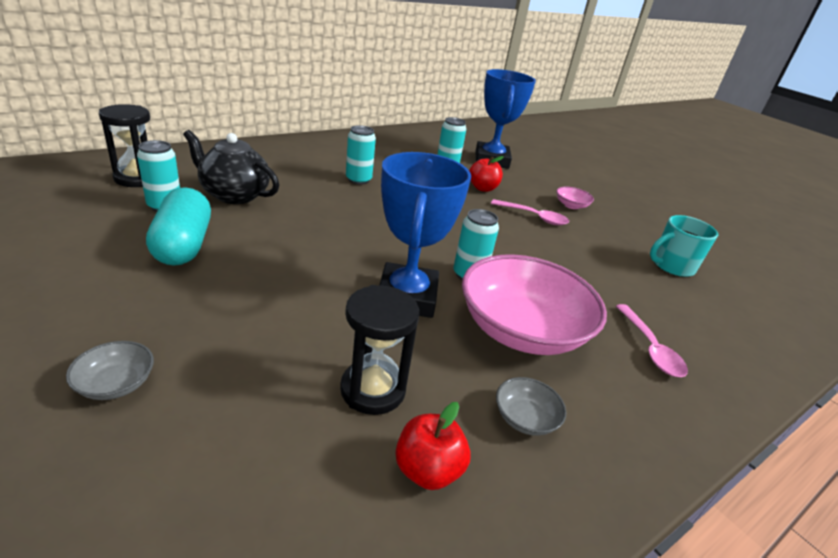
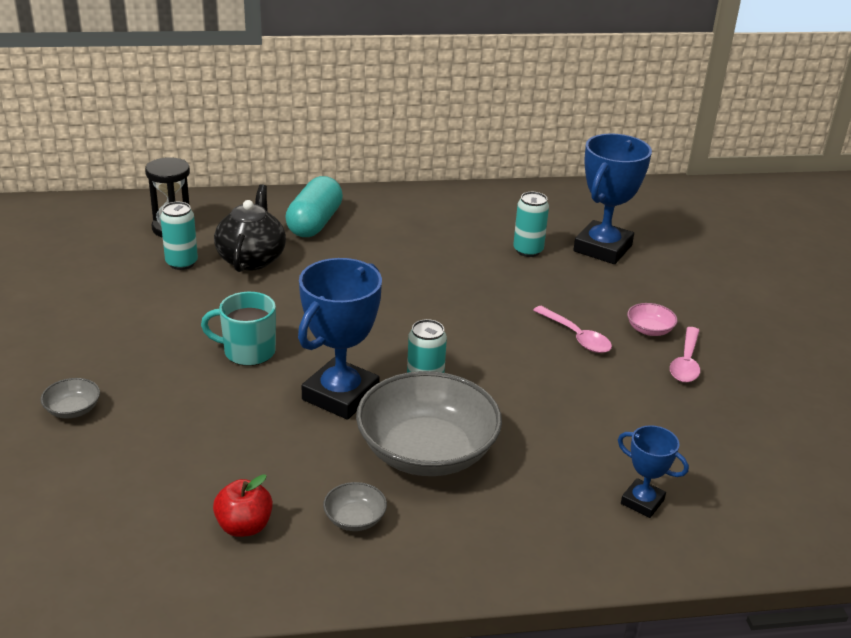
camera: 30 degrees right, 0 degrees up
(183, 245) = (176, 306): turquoise capsule -> turquoise capsule (315, 223)
(234, 195) = (251, 259): black teapot -> black teapot turned 45 degrees clockwise
(358, 180) = (397, 257): turquoise can -> none
(373, 390) = (247, 463): black hourglass -> none
(482, 188) = (546, 288): red apple -> none
(521, 330) = (427, 451): pink bowl -> grey bowl
(650, 348) = (551, 502): pink spoon -> pink spoon (686, 362)
(671, 266) = (700, 430): turquoise mug -> turquoise mug (248, 352)
(701, 329) = (642, 502): none -> blue trophy

